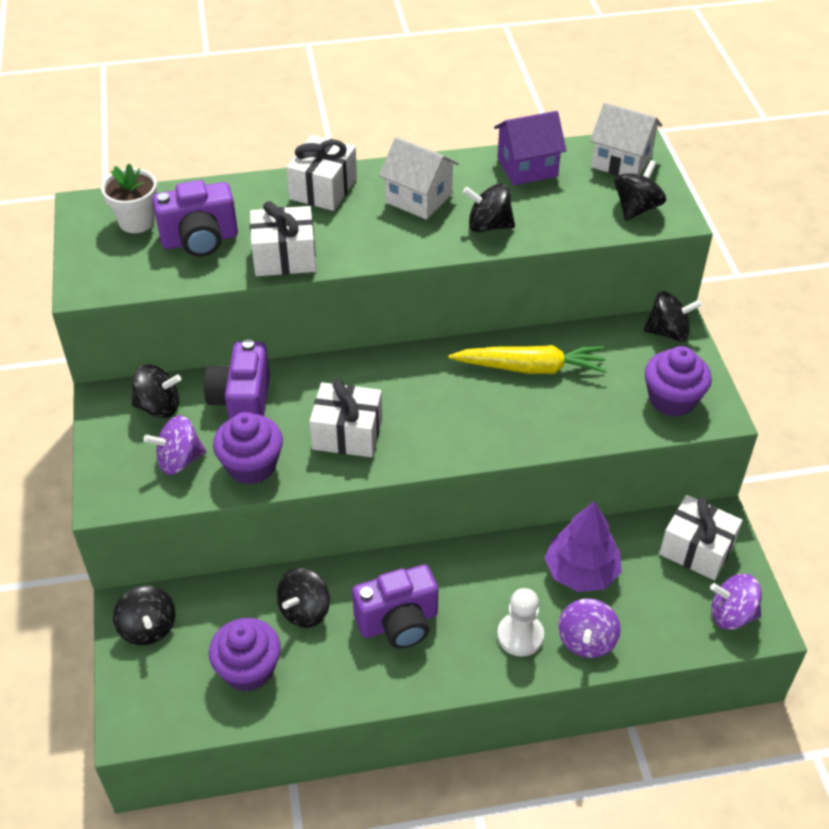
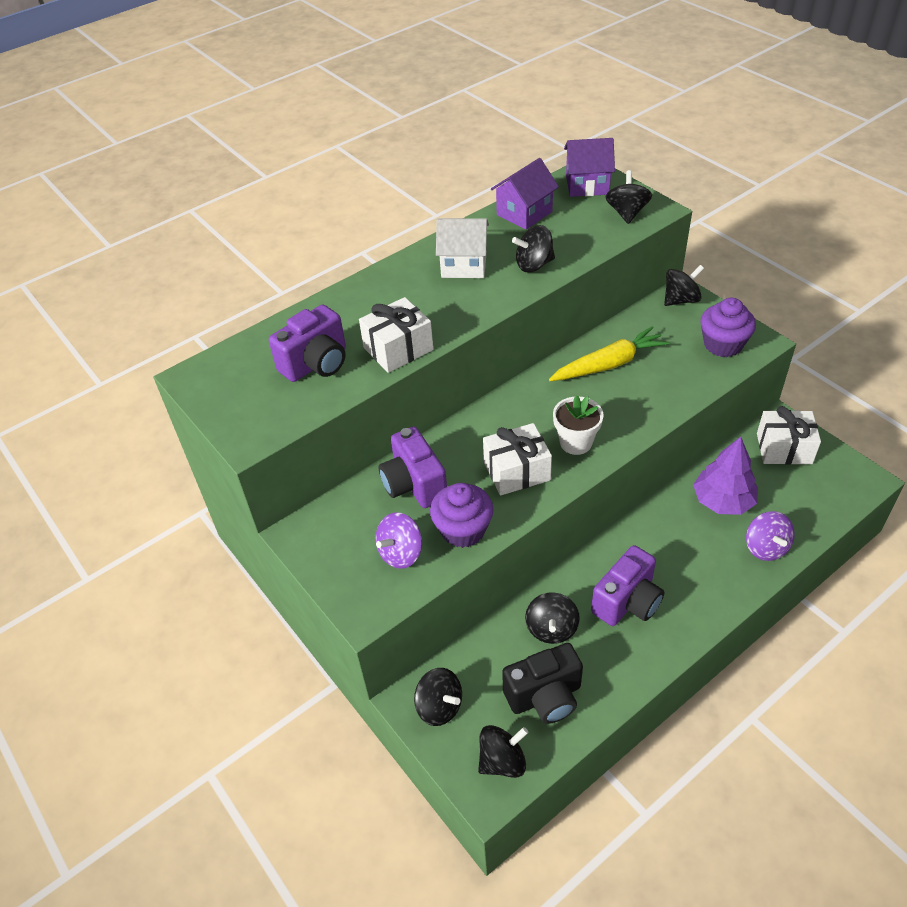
camera: 25 degrees left, 0 degrees up
(136, 221) = (248, 370): white flower pot -> white flower pot (576, 442)
(159, 407) = (348, 519): black spinning top -> black spinning top (502, 761)
(248, 669) = (545, 696): purple cupcake -> black camera
(323, 188) = (383, 286): white gift -> none
(520, 636) = (719, 567): white pawn -> none
(621, 161) = (587, 185): white house -> purple house
(731, 614) = (841, 482): purple spinning top -> none

